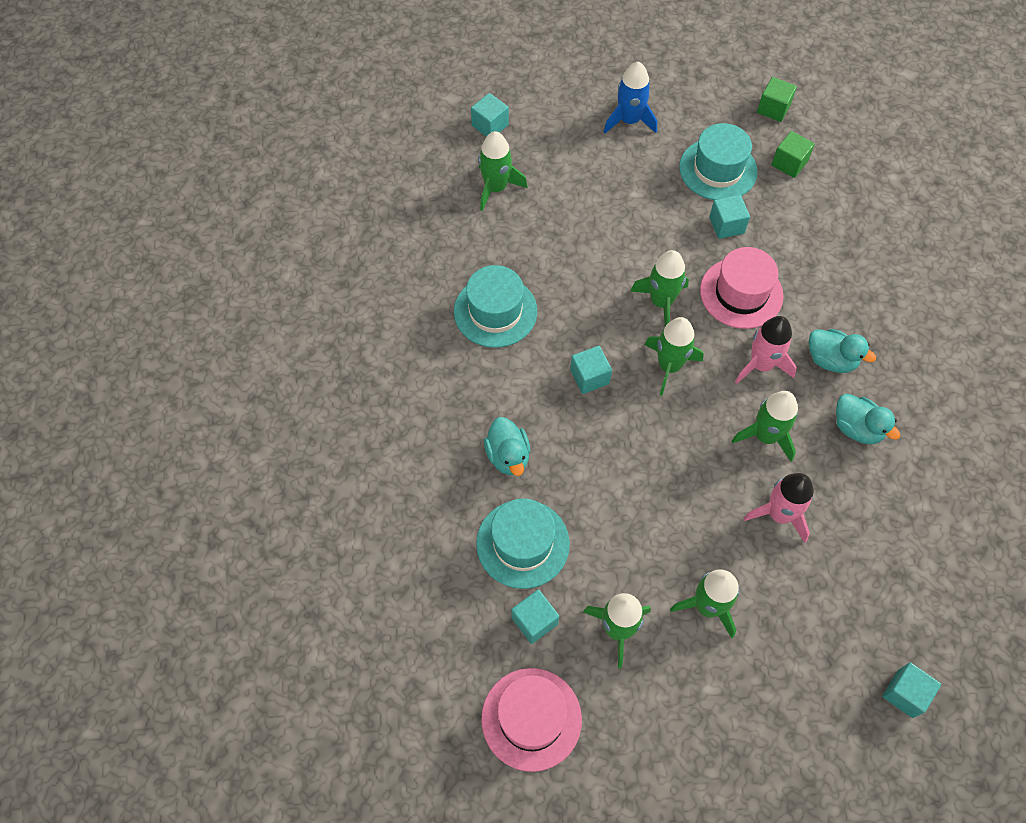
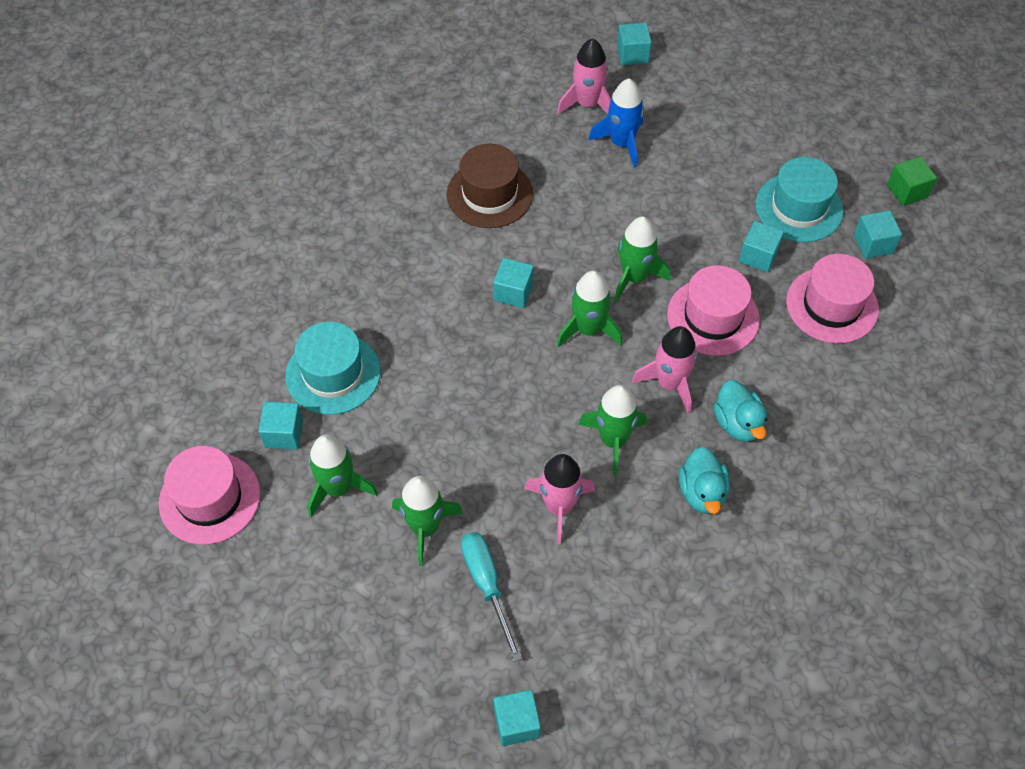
camera: 40 degrees right, 5 degrees down
(495, 311) = (489, 194): turquoise hat -> brown hat
(496, 188) = (587, 104): green rocket -> pink rocket
(508, 456) = (388, 304): turquoise duck -> none
(629, 120) = (758, 121): blue rocket -> blue rocket (621, 143)
(789, 163) = (873, 244): green cube -> turquoise cube
(790, 612) = (487, 585): none -> turquoise screwdriver
(806, 228) = (832, 305): none -> pink hat

